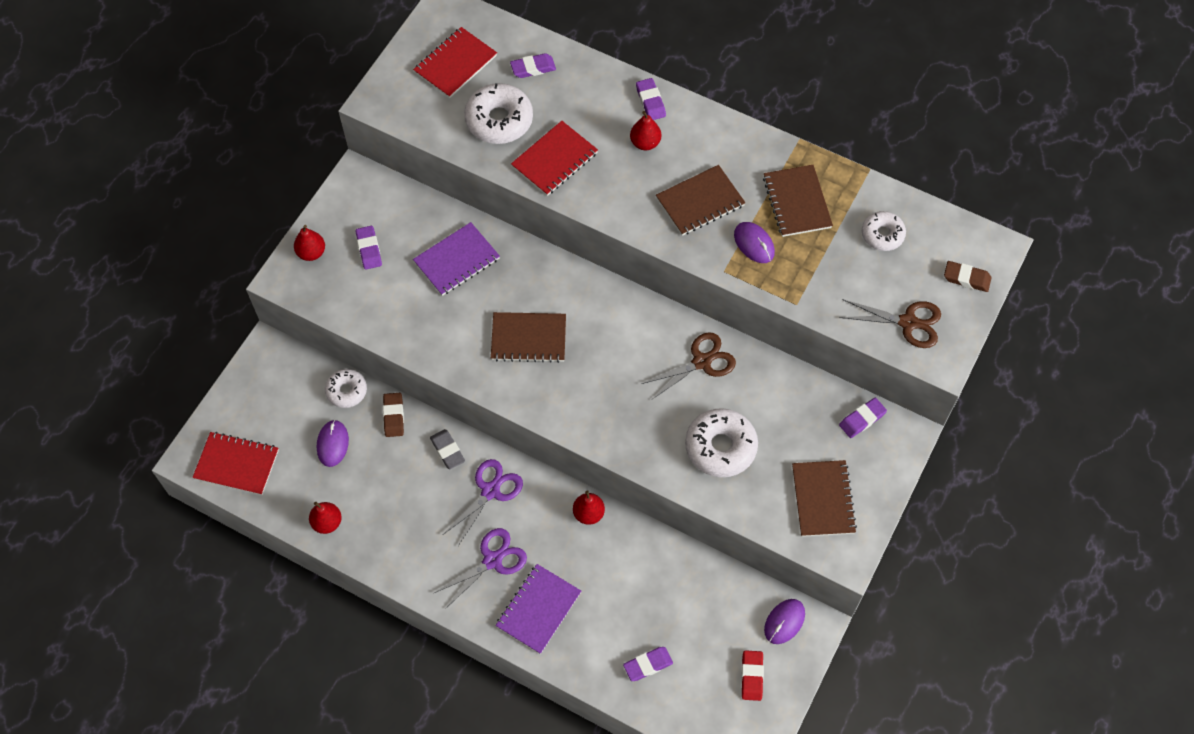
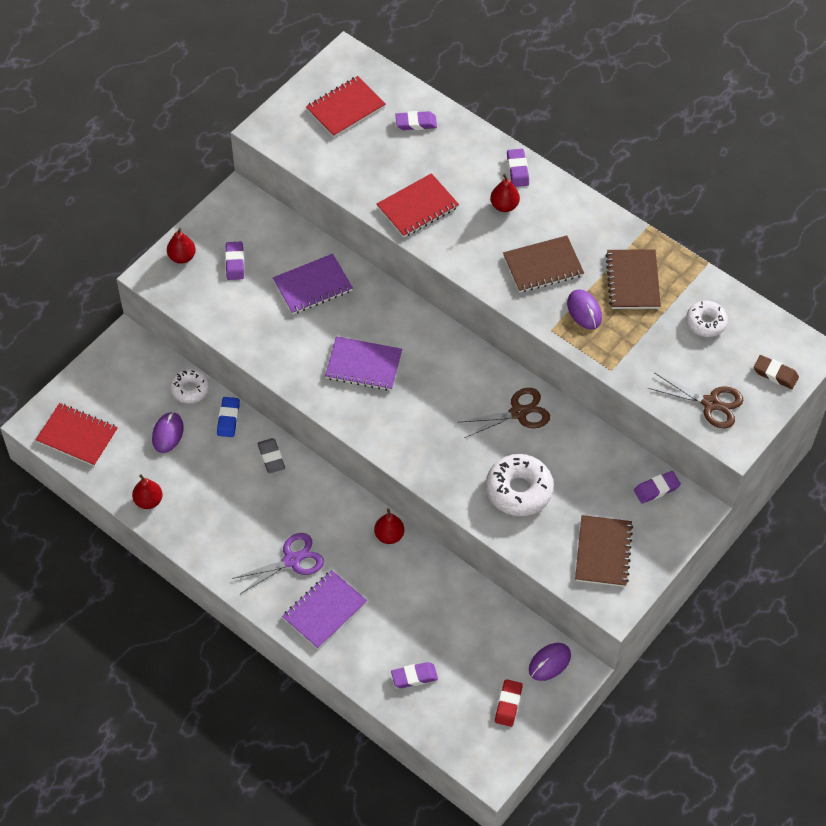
camera: 10 degrees right, 5 degrees down
(393, 416) = (228, 419): brown eraser -> blue eraser
(490, 491) = (303, 499): purple scissors -> none
(499, 120) = (374, 164): white donut -> none
(528, 338) = (363, 365): brown notebook -> purple notebook

